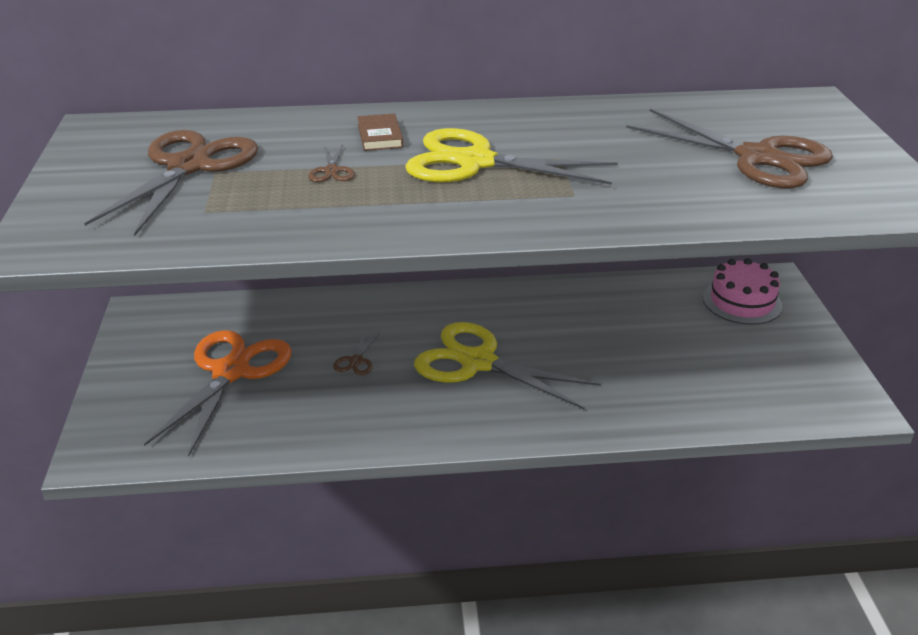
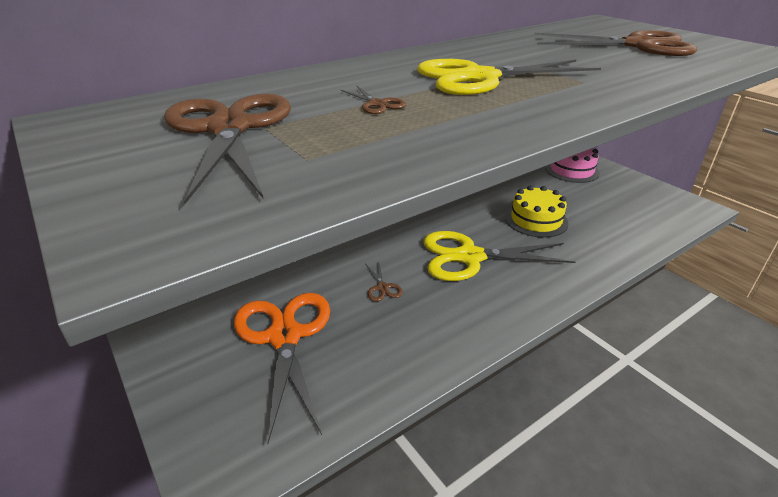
camera: 30 degrees left, 0 degrees up
(380, 136) = (375, 77): brown book -> none
(606, 348) = (536, 220): none -> yellow cake

